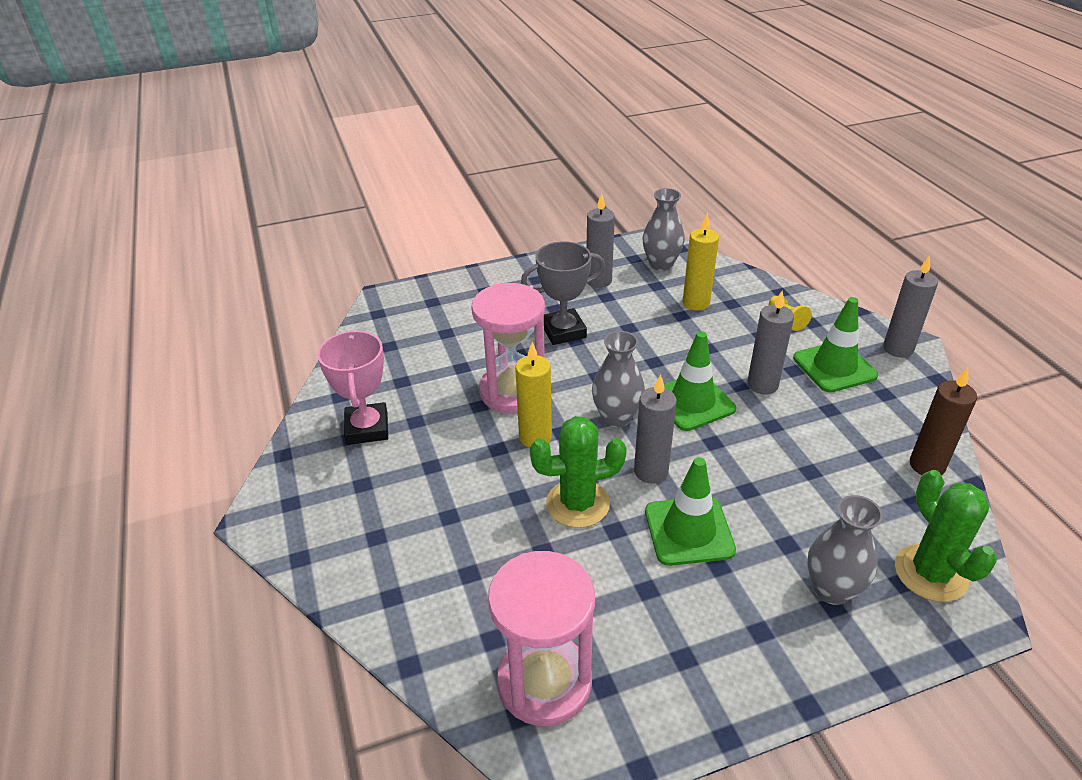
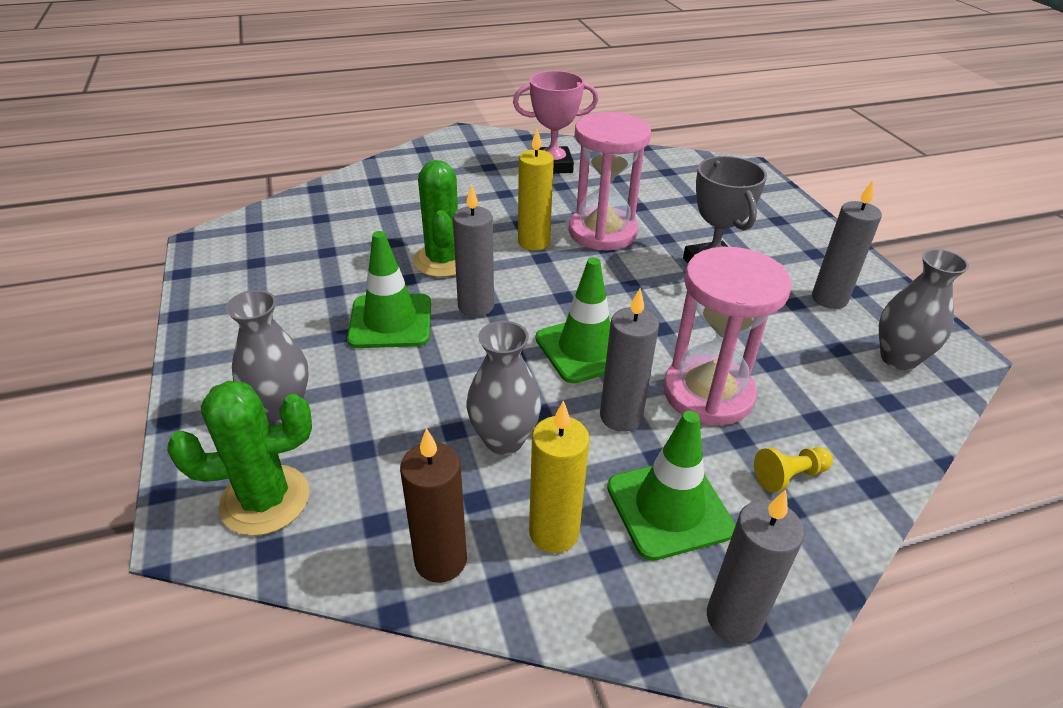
camera: 90 degrees right, 0 degrees up
(544, 682) = (273, 237): pink hourglass -> pink hourglass (708, 393)
(616, 417) = (560, 291): grey vase -> grey vase (504, 439)
(696, 303) = (804, 380): yellow candle -> yellow candle (554, 532)

